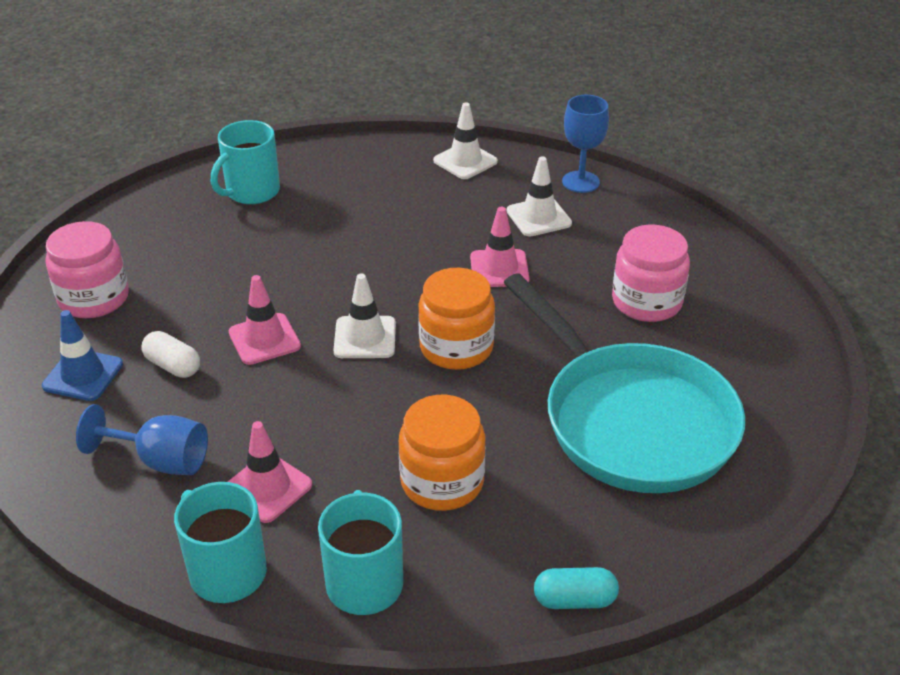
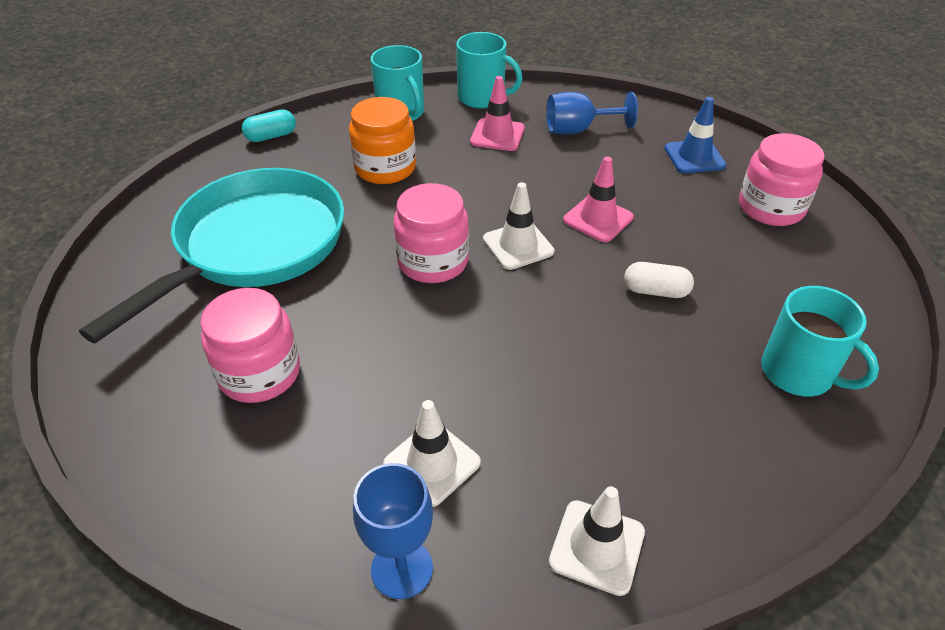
camera: 155 degrees right, 5 degrees up
(173, 366) = (642, 180): white capsule -> white capsule (656, 291)
(251, 192) = (798, 373): turquoise mug -> turquoise mug turned 120 degrees clockwise
(456, 347) = (433, 261): orange jar -> pink jar
(499, 269) = (440, 361): pink traffic cone -> none
(631, 421) = (254, 246): turquoise pan -> turquoise pan turned 90 degrees clockwise

